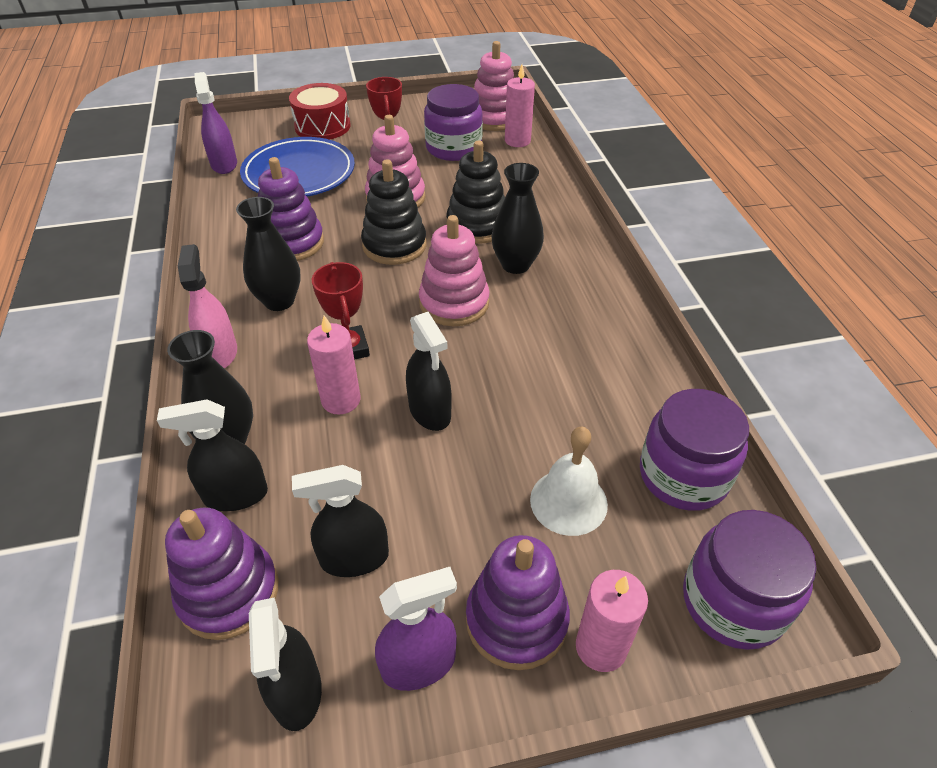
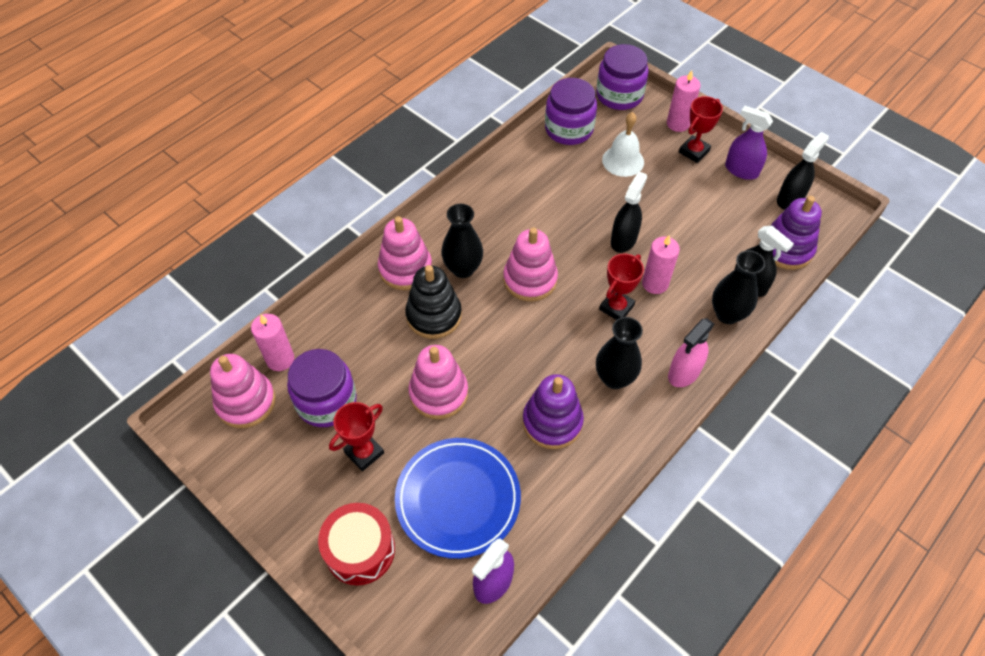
camera: 125 degrees left, 10 degrees up
(354, 558) = (726, 217): black spray bottle -> none
(394, 245) = (499, 352): black stacking toy -> none
(516, 620) = (694, 151): purple stacking toy -> red trophy
(551, 230) = (405, 269): none -> pink stacking toy

